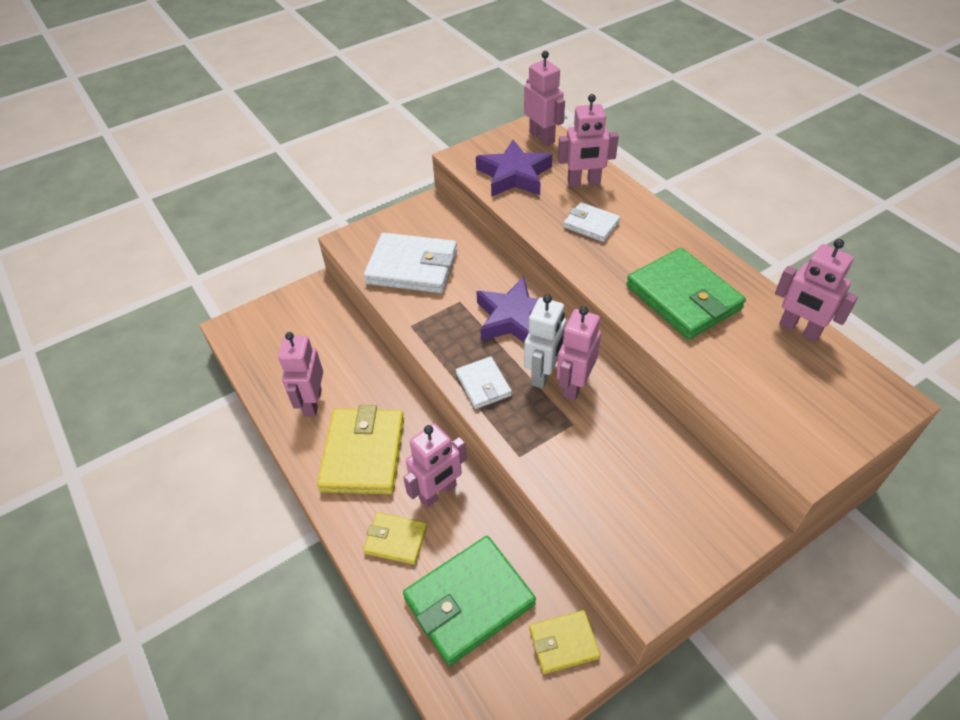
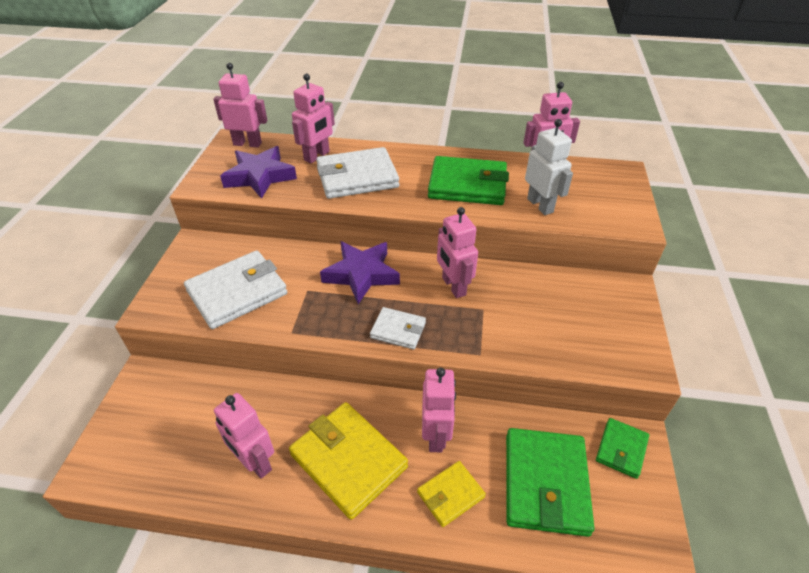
camera: 50 degrees left, 5 degrees down
(543, 374) = (426, 294): white robot -> white robot (540, 205)
(563, 643) = (621, 449): yellow wallet -> green wallet
(591, 224) = (357, 177): white wallet -> white wallet, size x1.84

